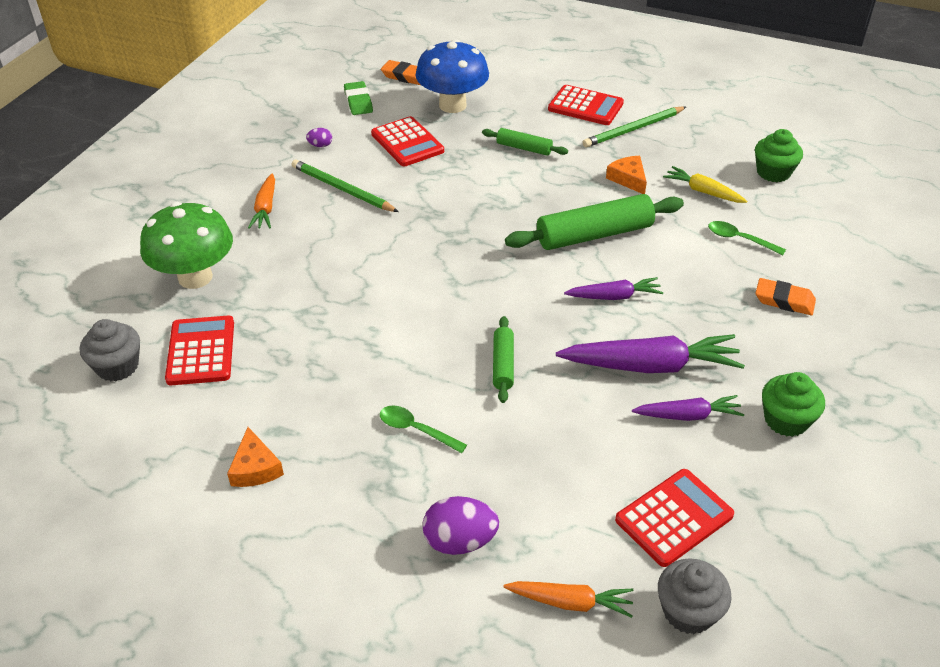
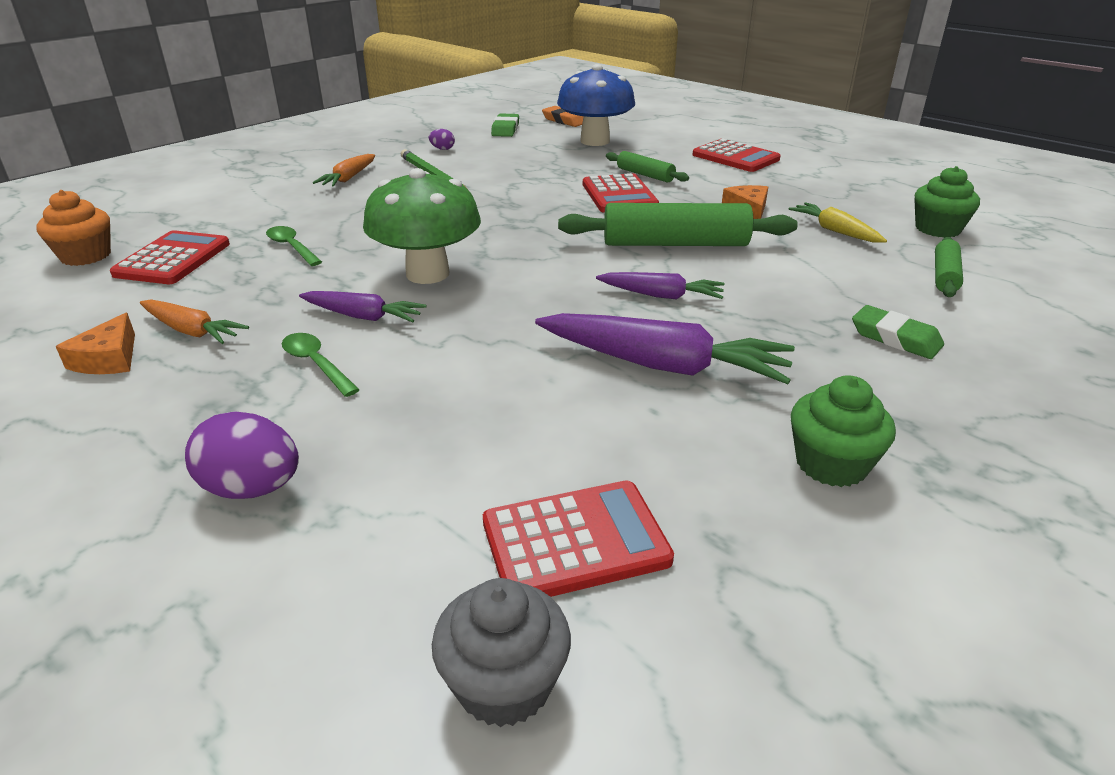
camera: 20 degrees right, 10 degrees down
(117, 366) = (86, 256): grey cupcake -> orange cupcake
(195, 277) = (232, 210): green mushroom -> green mushroom (427, 274)
(407, 143) = (527, 157): red calculator -> red calculator (619, 195)
(503, 364) = (474, 328): green rolling pin -> green rolling pin (944, 276)
(570, 602) = (329, 609): orange carrot -> orange carrot (192, 331)
(634, 129) = (780, 178): green pencil -> none
(688, 415) = (680, 426): purple carrot -> purple carrot (363, 316)
(740, 239) = (861, 275): green spoon -> green spoon (292, 247)
(784, 300) = (895, 338): orange eraser -> green eraser

